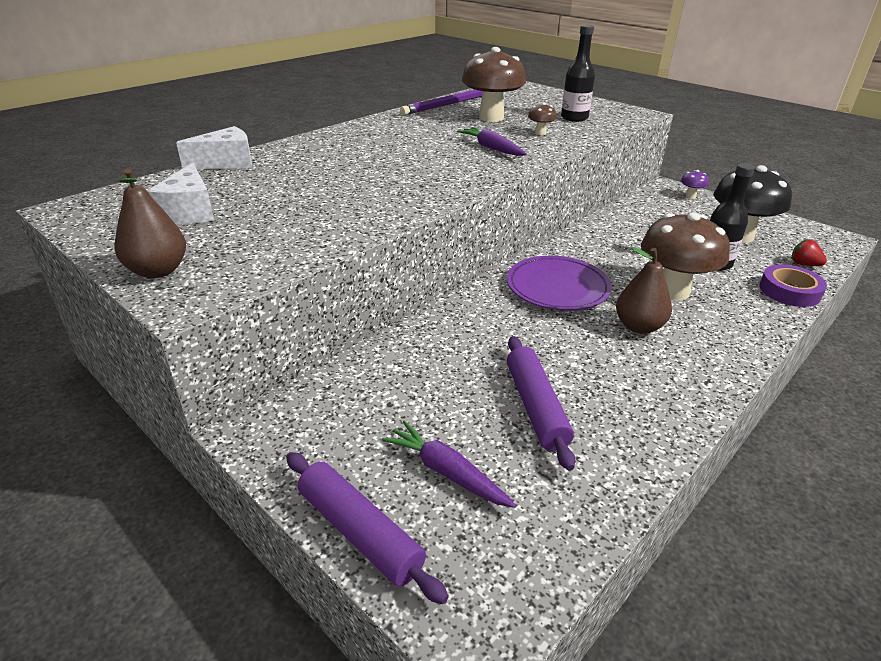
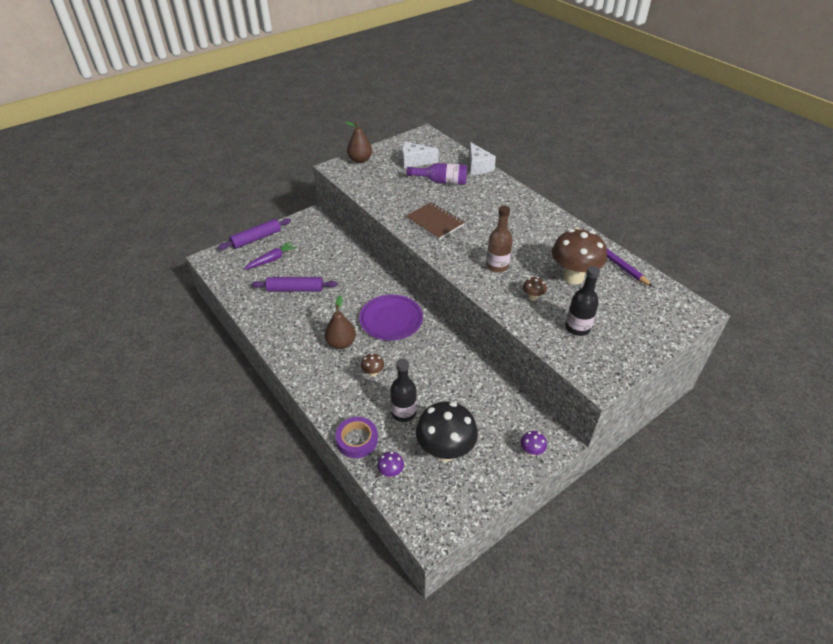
camera: 100 degrees right, 10 degrees up
(271, 186) = (441, 181): none -> purple bottle
(400, 186) = (435, 222): none -> brown notebook
(491, 148) = (497, 266): purple carrot -> brown bottle
(672, 291) = (373, 373): brown mushroom -> brown mushroom, size x0.43
(803, 264) = (391, 472): red strawberry -> purple mushroom

